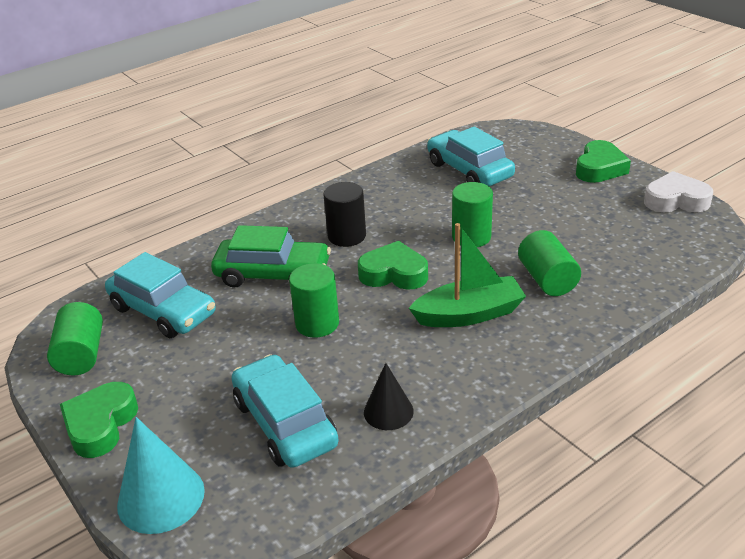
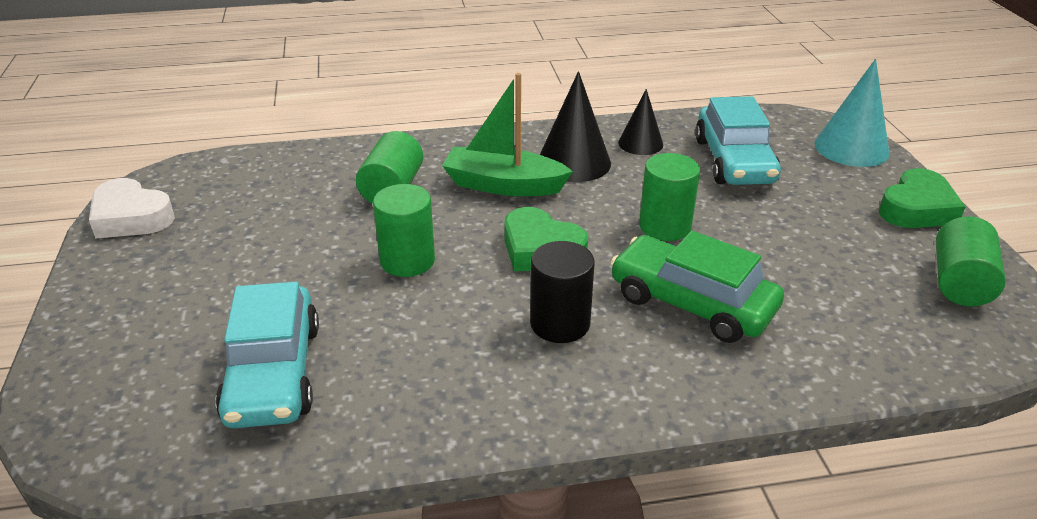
camera: 155 degrees left, 0 degrees up
(163, 311) = (855, 303): turquoise car -> none
(433, 361) = (574, 162): none -> black cone
(599, 168) = (114, 296): green heart -> none

